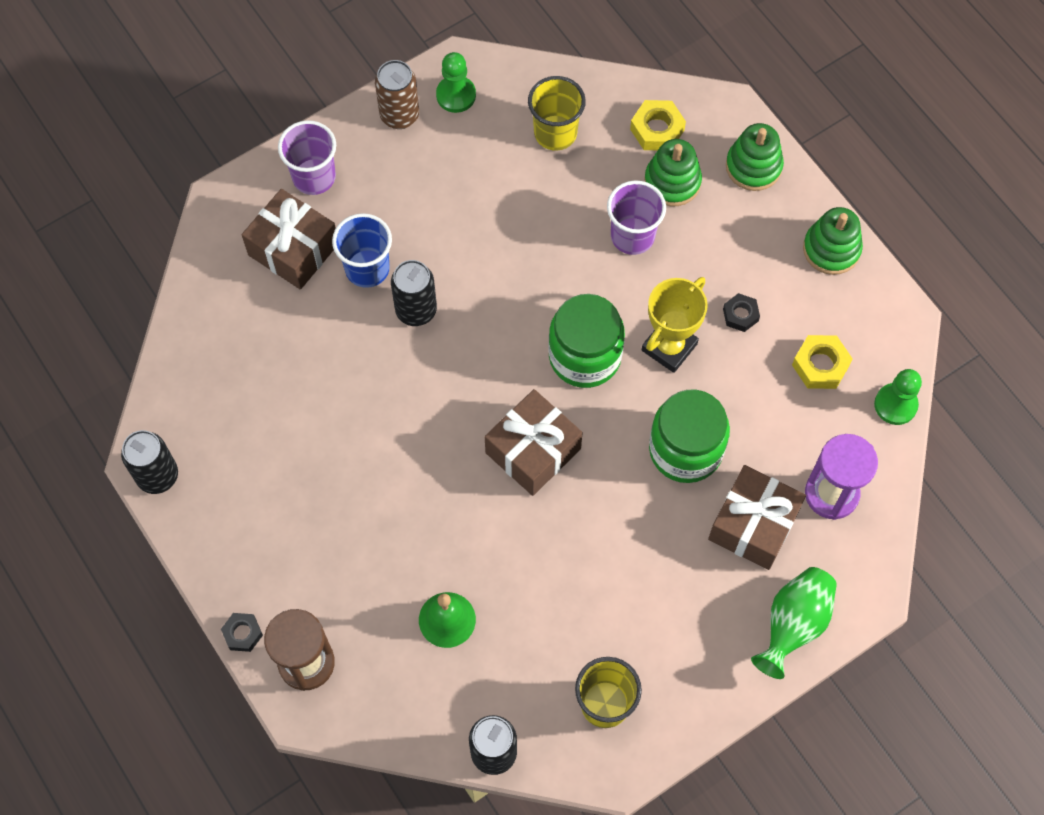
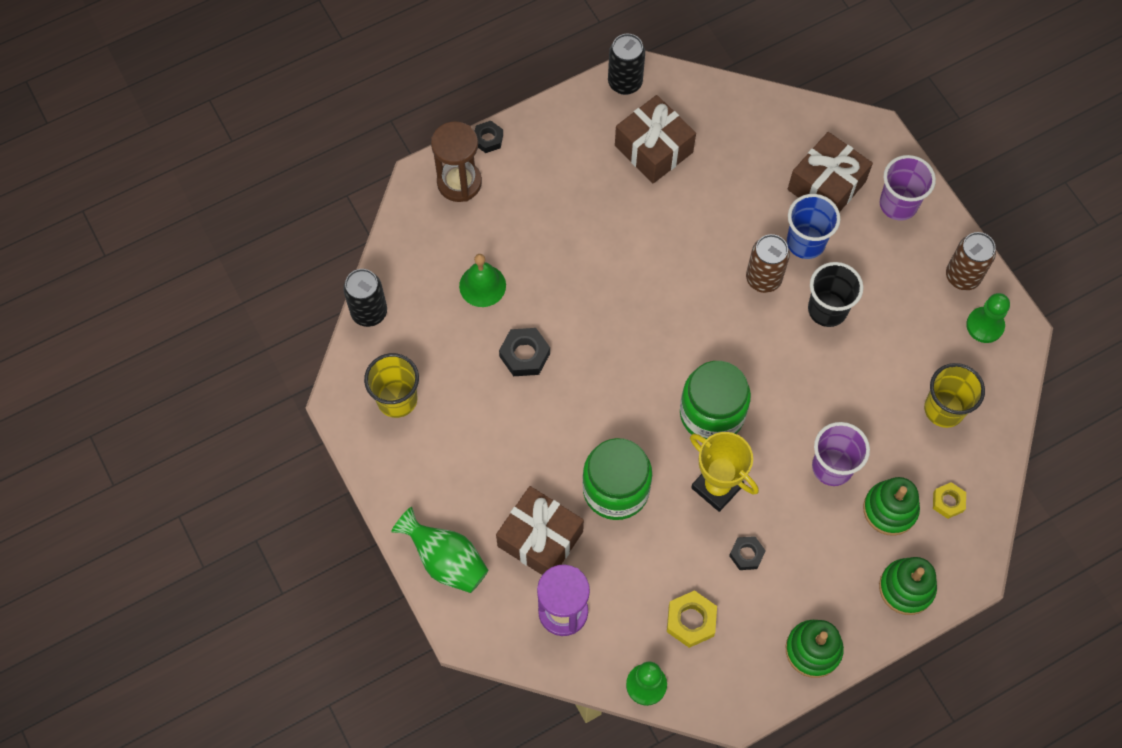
camera: 95 degrees right, 0 degrees up
(416, 310) = (763, 279): black can -> brown can
(449, 245) = (827, 309): none -> black cup
(533, 451) = (624, 363): brown gift -> brown gift (653, 149)
(533, 562) = (525, 355): none -> black nut
(657, 129) = (948, 502): yellow nut -> yellow nut, size x0.66

